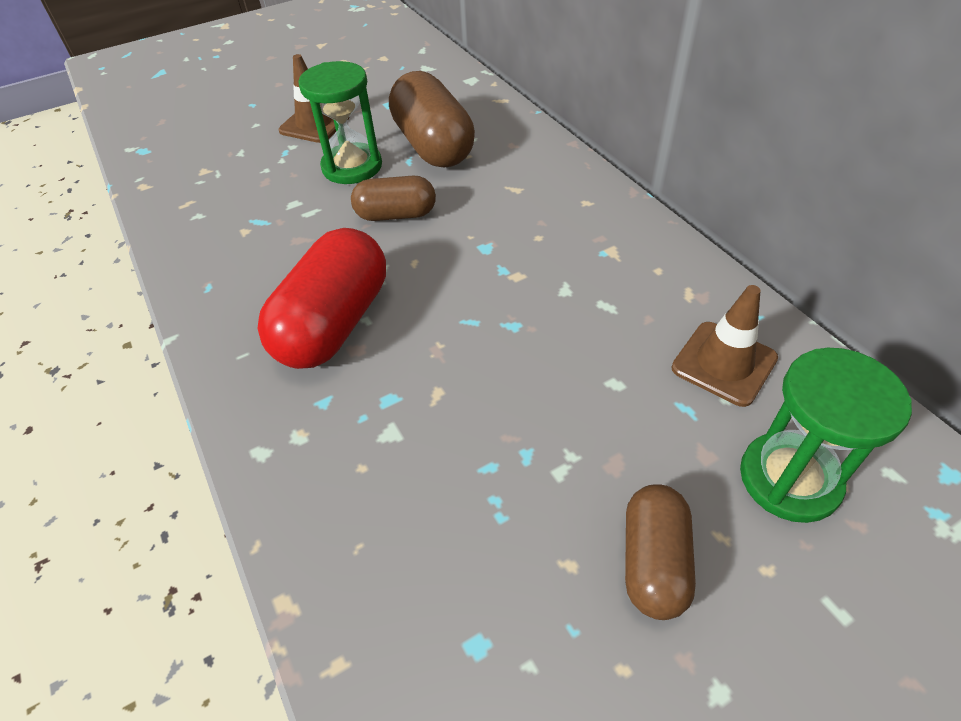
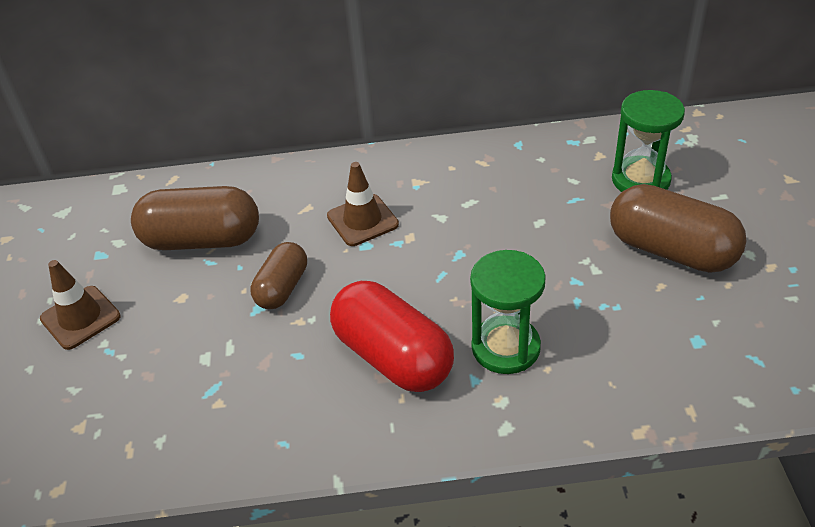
camera: 65 degrees left, 5 degrees down
(352, 167) = (184, 303): green hourglass -> green hourglass (505, 347)
(653, 561) = (671, 250): brown capsule -> brown capsule, size x1.67
(724, 363) = (548, 171): brown traffic cone -> brown traffic cone (362, 220)

